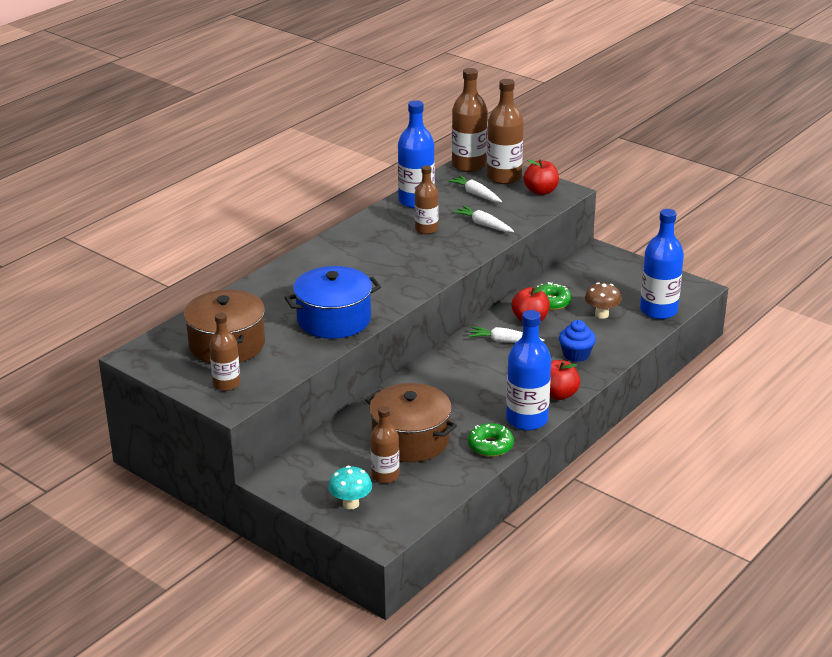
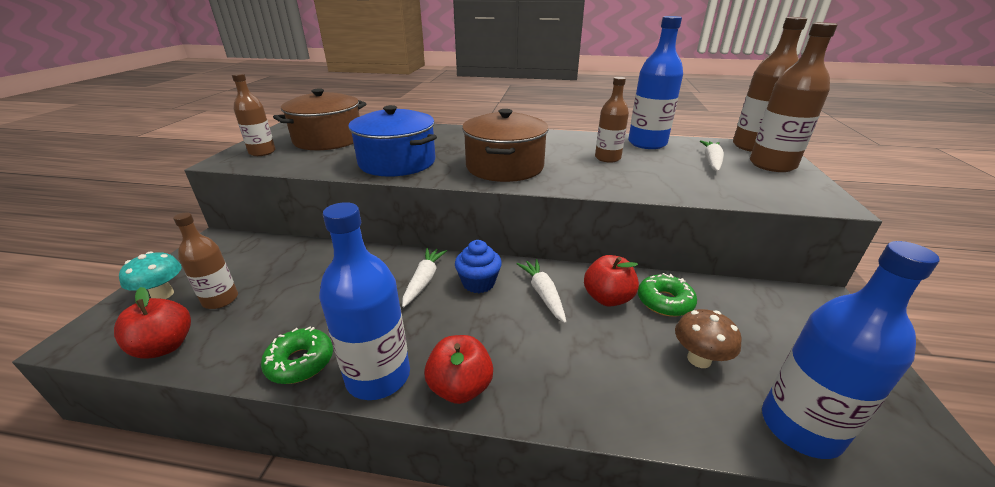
camera: 60 degrees right, 0 degrees up
(410, 440) = (299, 294): brown pot -> brown pot (504, 167)
(483, 225) = (664, 179): white carrot -> white carrot (424, 280)
(541, 191) = (793, 189): red apple -> red apple (165, 346)
(576, 355) = (574, 369): blue cupcake -> blue cupcake (478, 283)

